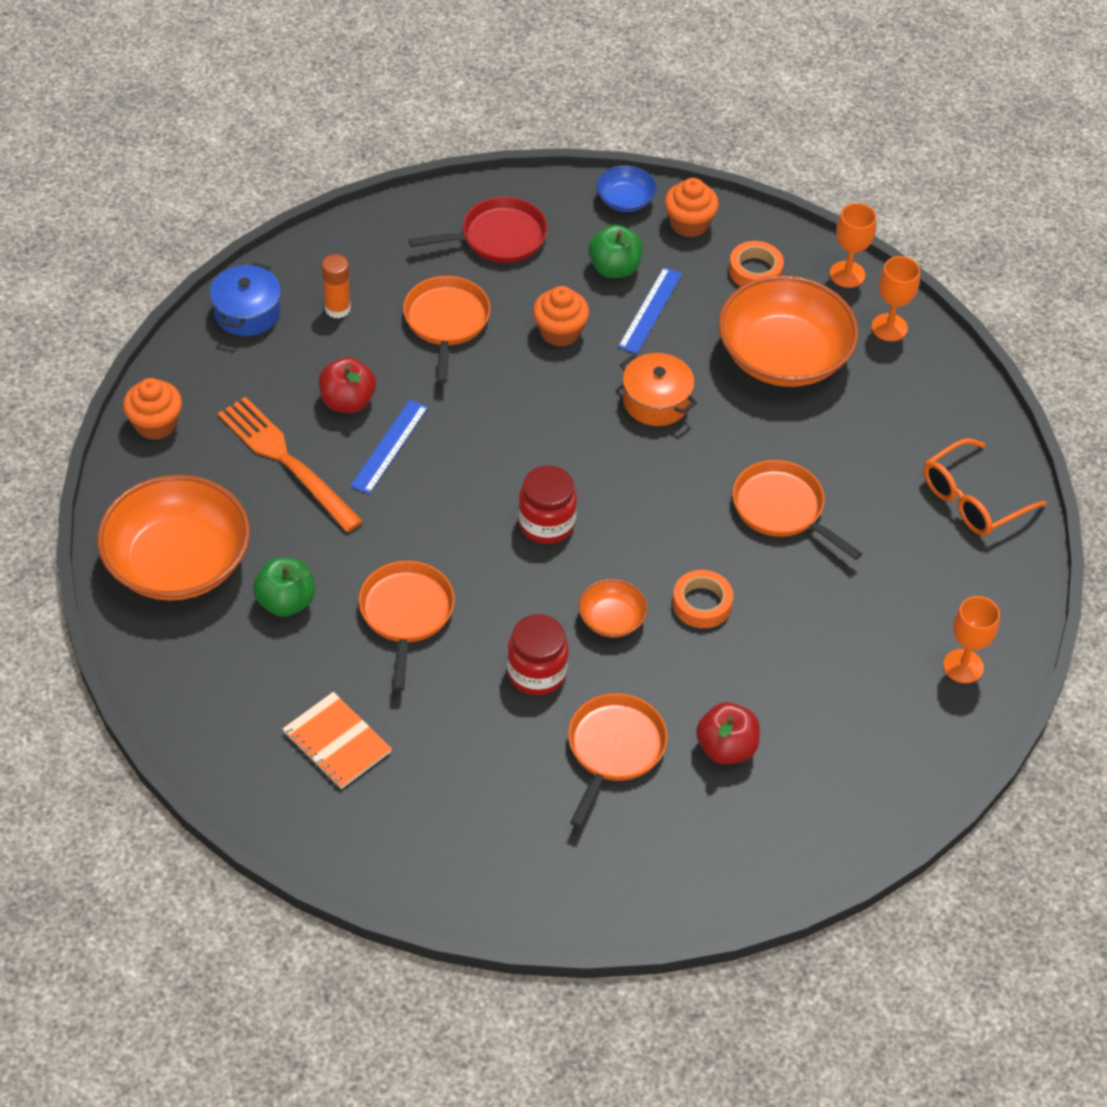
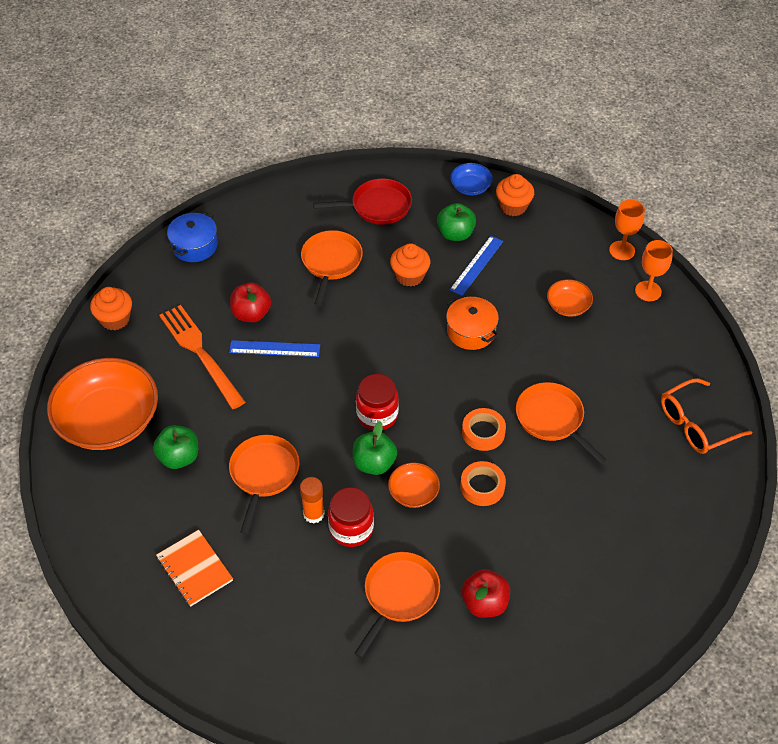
camera: 10 degrees right, 0 degrees up
(337, 309) = (257, 248): orange glue stick -> orange glue stick (313, 514)
(389, 446) = (274, 348): blue ruler -> blue ruler turned 60 degrees clockwise
(553, 586) = (374, 463): none -> green apple
(755, 270) = (555, 243): orange tape -> orange tape (483, 432)
(783, 356) = (568, 306): orange bowl -> orange bowl, size x0.46
(963, 666) = (675, 555): orange goblet -> none

